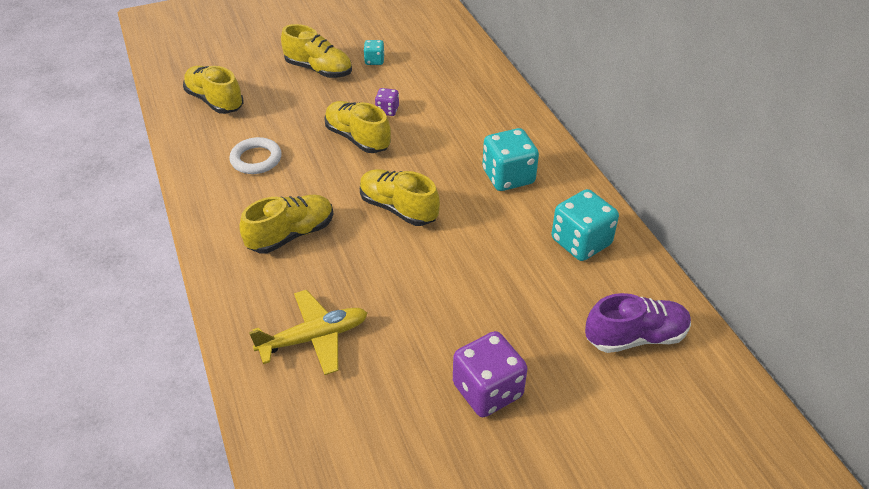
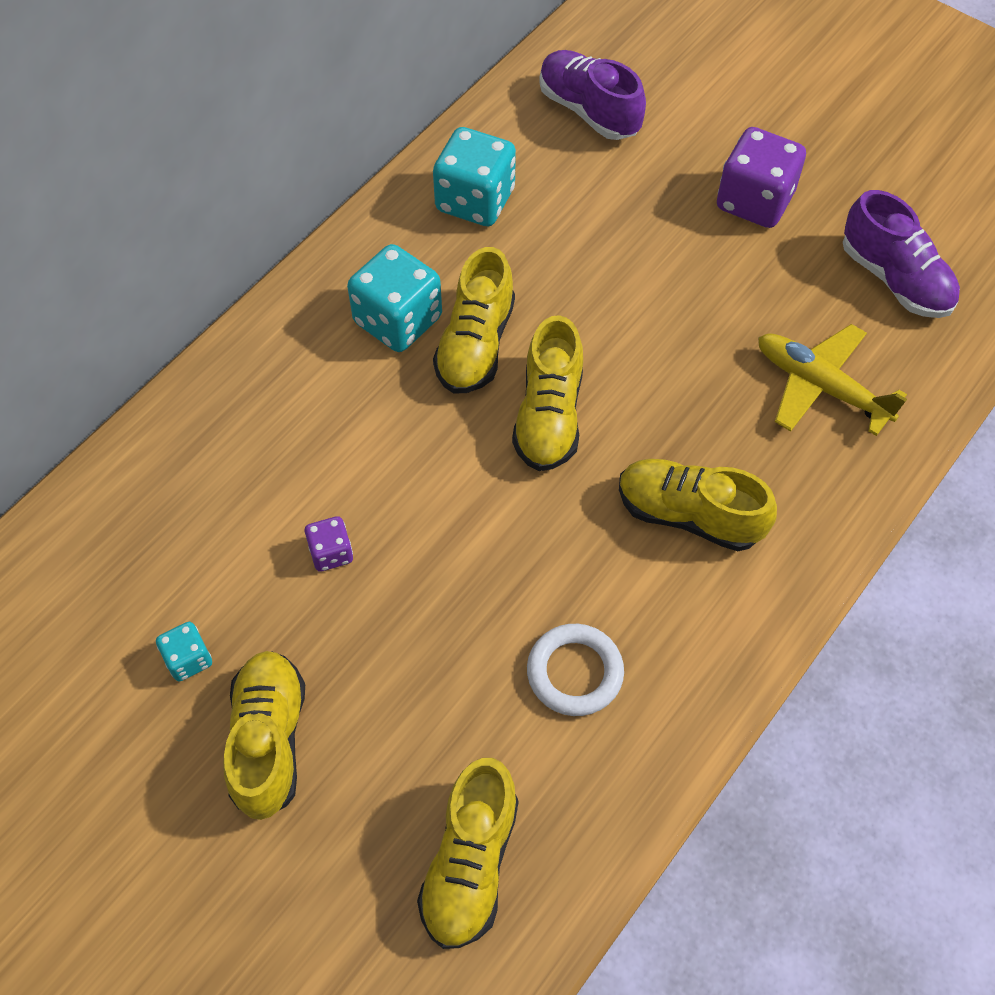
camera: 120 degrees left, 15 degrees up
(358, 138) = (430, 555): yellow shoe -> yellow shoe (475, 344)
(358, 436) = (895, 279): none -> purple shoe

